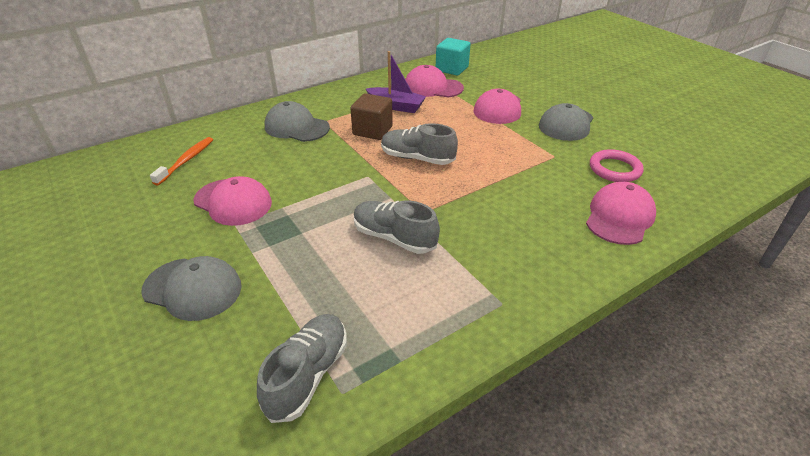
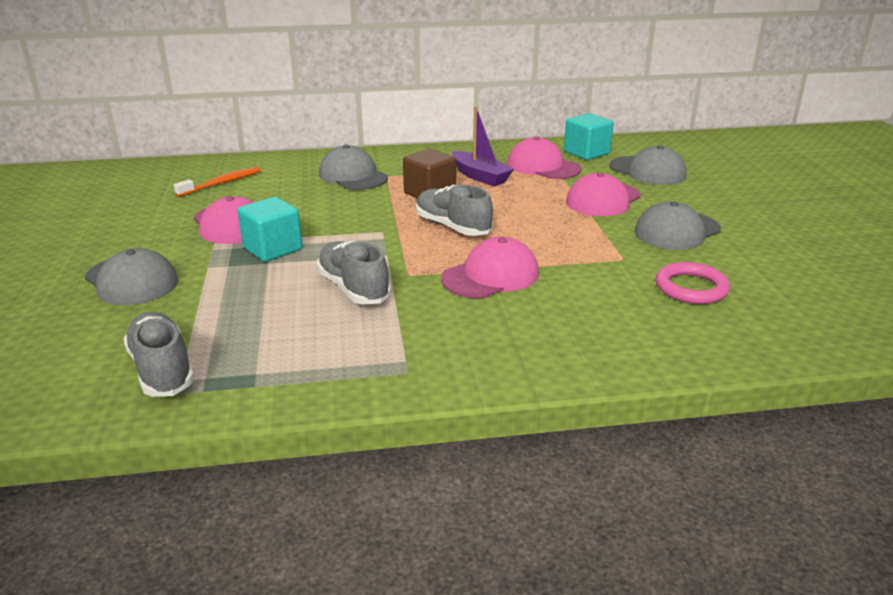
camera: 25 degrees right, 10 degrees down
(293, 217) = (272, 249): none -> turquoise cube
(308, 375) = (162, 370): grey shoe -> grey shoe turned 75 degrees counterclockwise
(505, 77) = (647, 171): none -> grey cap
(619, 217) = (641, 334): pink cap -> pink cap (491, 276)

